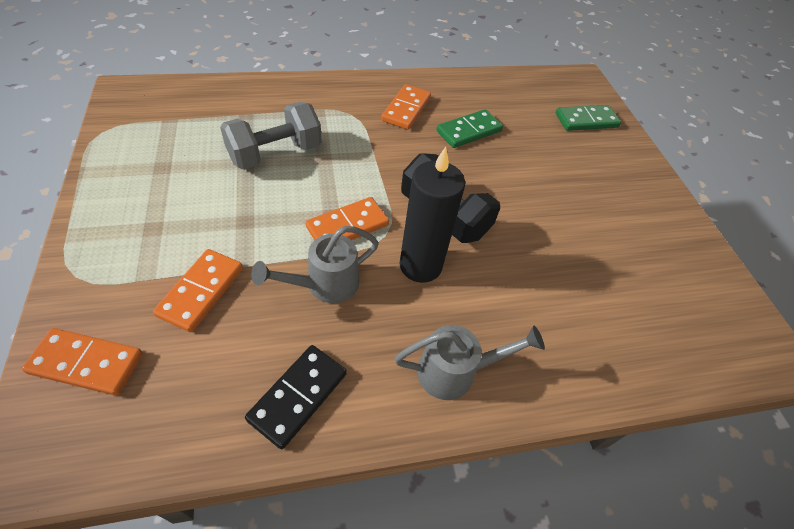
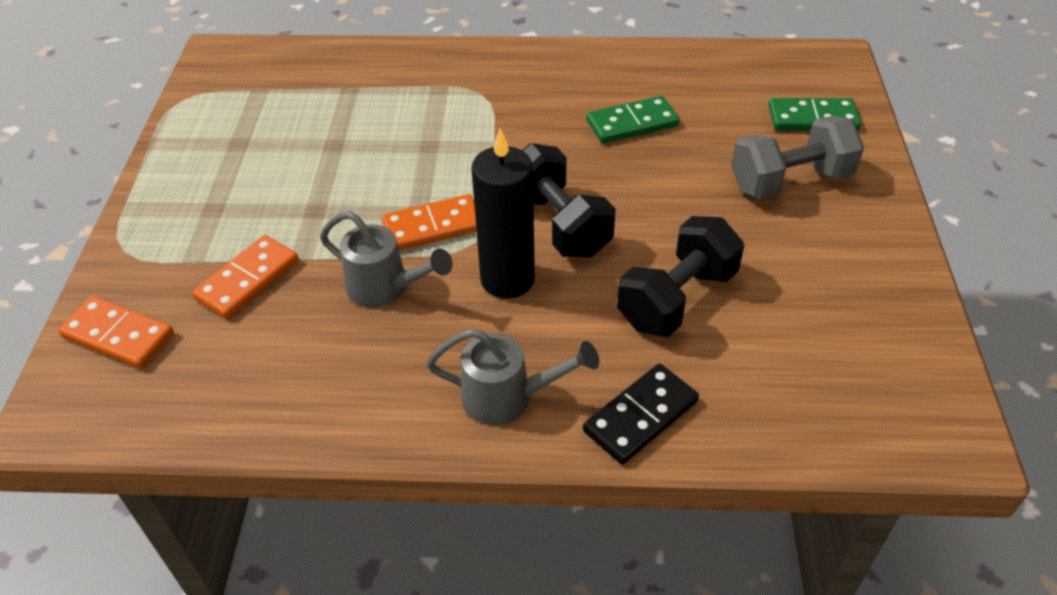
camera: 20 degrees right, 5 degrees down
(275, 154) = (371, 137): grey dumbbell -> grey dumbbell (790, 181)
(298, 396) = (322, 396): black domino -> black domino (640, 416)
(325, 285) = (386, 288): grey watering can -> grey watering can turned 135 degrees counterclockwise
(406, 109) = (556, 91): orange domino -> none
(550, 267) = (676, 299): none -> black dumbbell

